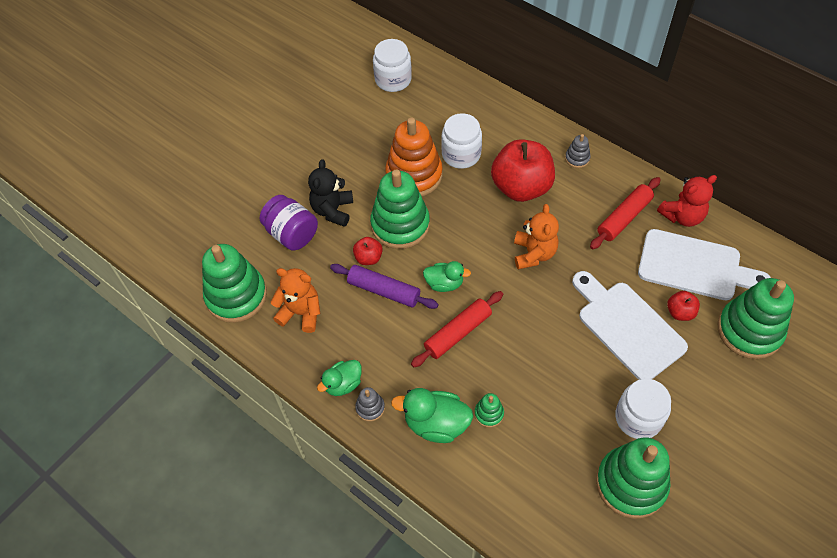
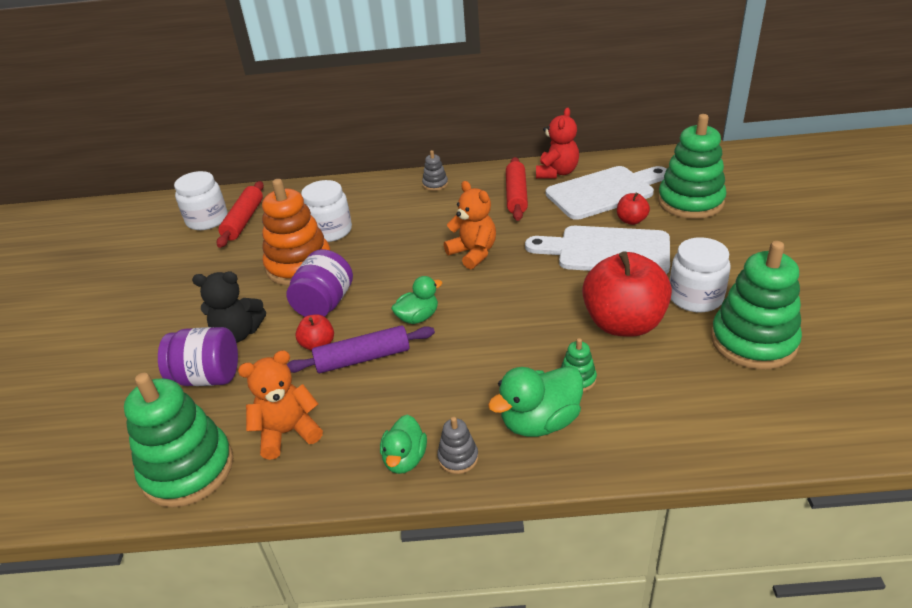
camera: 40 degrees left, 20 degrees down
(333, 210) = (238, 333): black teddy bear -> black teddy bear turned 60 degrees counterclockwise
(400, 225) = (324, 304): green stacking toy -> purple jar
(458, 333) = (474, 342): red rolling pin -> red rolling pin (244, 220)
(521, 187) = (410, 222): red apple -> red apple (623, 323)

